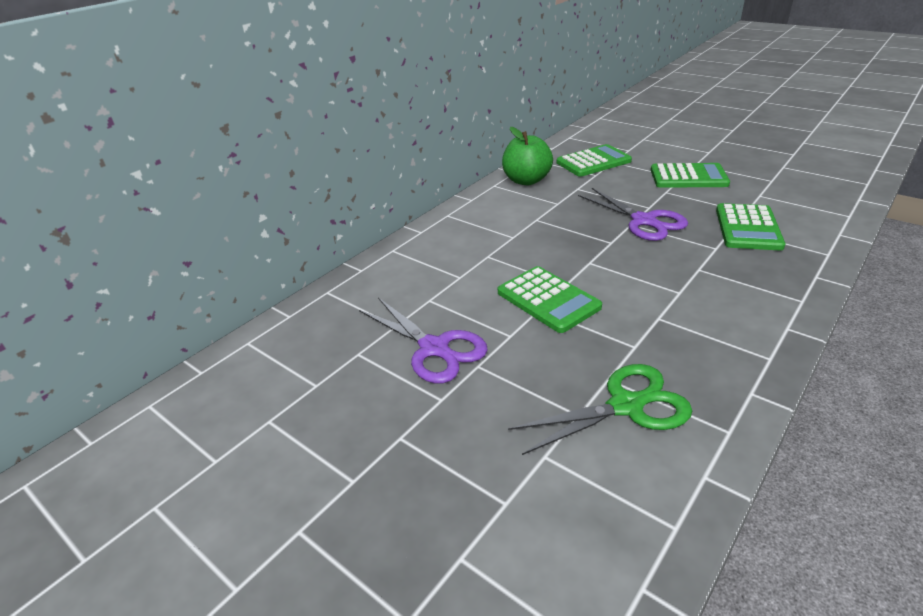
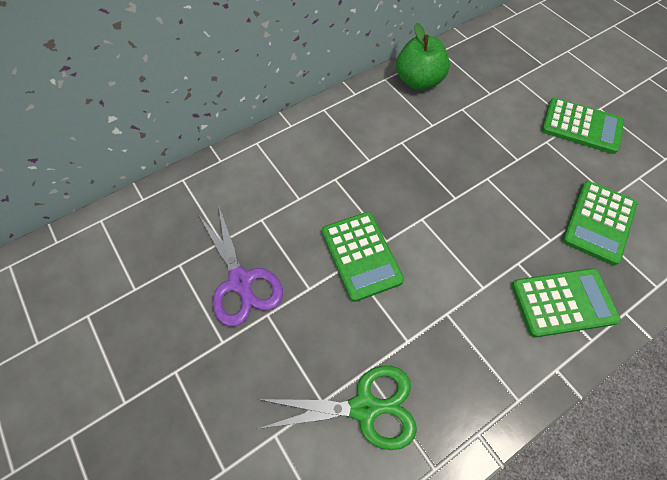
camera: 15 degrees right, 25 degrees up
(593, 162) = (497, 72): green calculator -> green calculator (563, 302)
(643, 221) = (501, 178): purple scissors -> none

